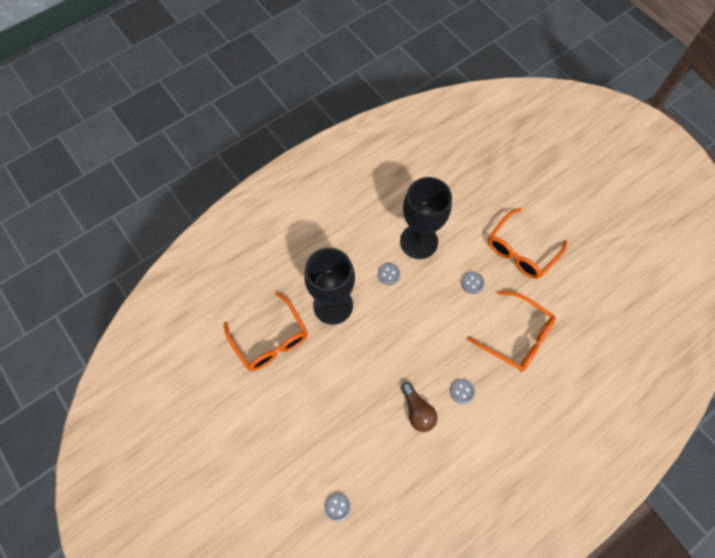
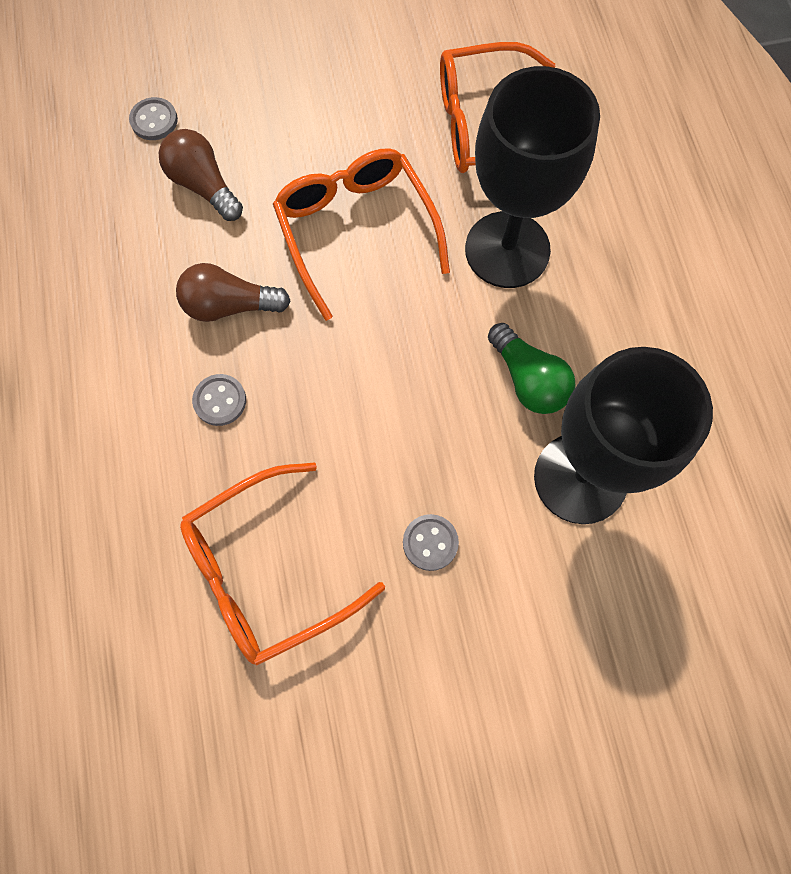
camera: 115 degrees right, 5 degrees up
(363, 458) = (204, 185): none -> brown light bulb
(388, 274) = (528, 380): grey button -> green light bulb
(520, 251) = (458, 702): orange glasses -> orange glasses (355, 229)

